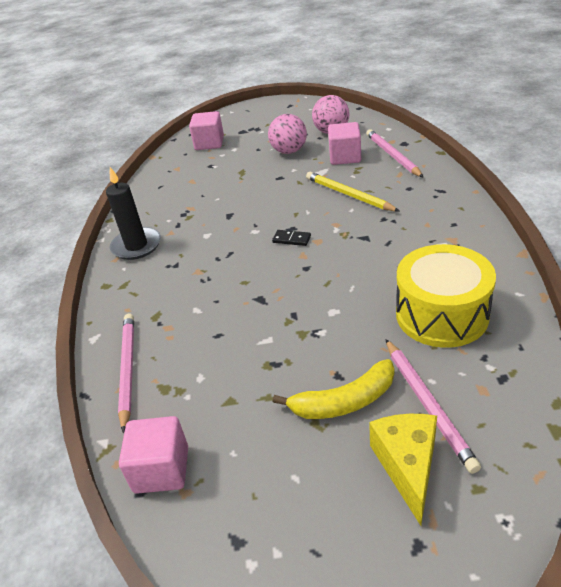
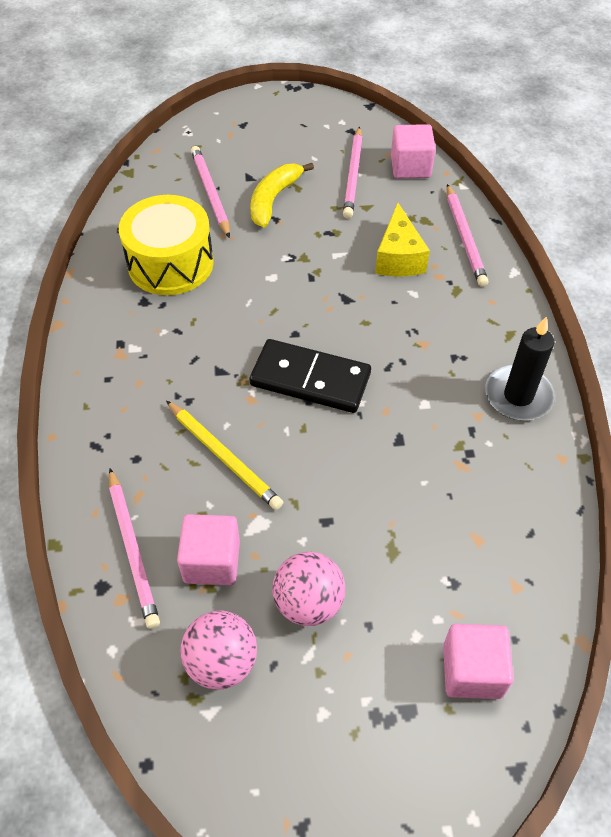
camera: 175 degrees right, 15 degrees up
(241, 449) = (353, 175): none -> pink pencil
(291, 239) = (310, 379): black domino -> black domino, size x2.45
(344, 401) = (273, 199): yellow banana -> yellow banana turned 45 degrees counterclockwise
(407, 466) = (237, 159): yellow cheese -> yellow cheese (399, 257)

